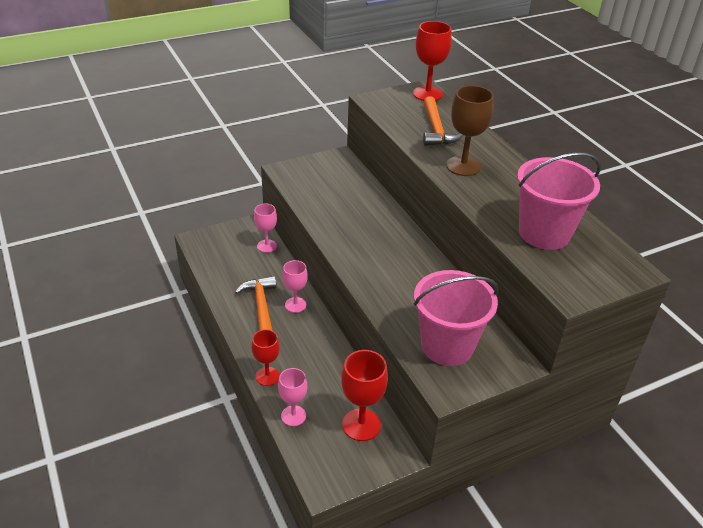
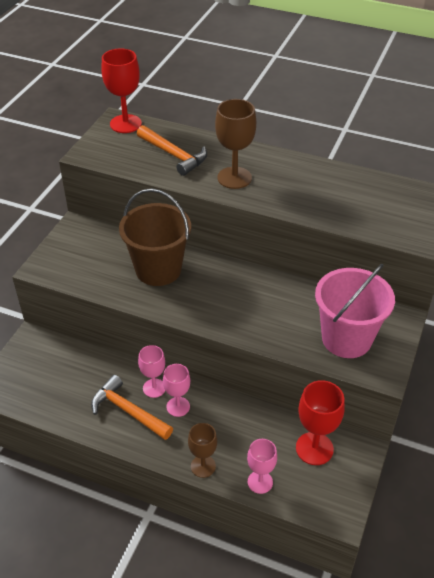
camera: 40 degrees left, 5 degrees up
(267, 246) = (67, 352): pink goblet -> pink goblet (178, 406)
(267, 376) = (203, 466): red goblet -> brown goblet
(361, 214) = (158, 269): none -> brown bucket
(544, 233) = (354, 202): pink bucket -> none

